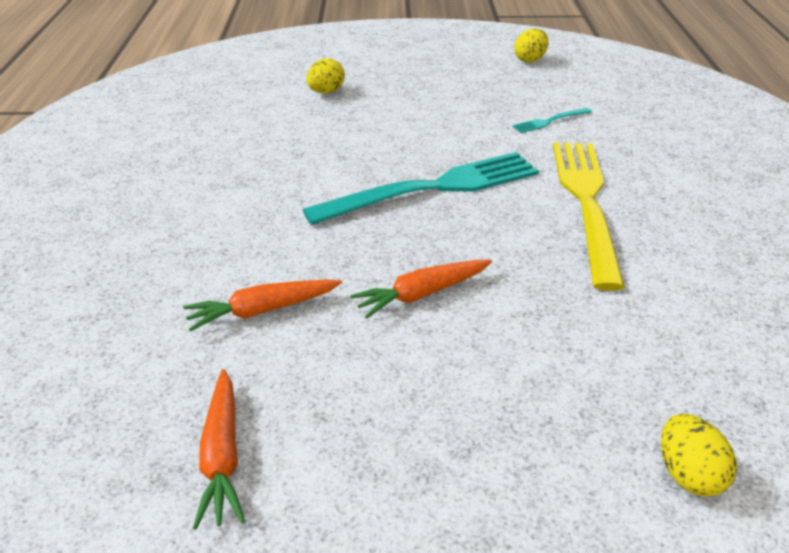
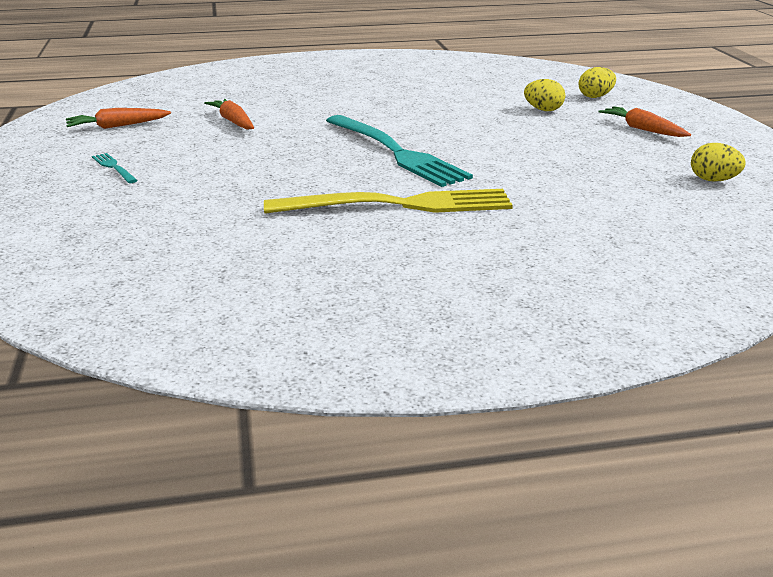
camera: 80 degrees right, 10 degrees down
(421, 294) = (253, 156): orange carrot -> orange carrot (642, 129)
(549, 121) = (556, 190): turquoise fork -> turquoise fork (113, 167)
(688, 474) = (71, 229): yellow egg -> yellow egg (595, 97)

